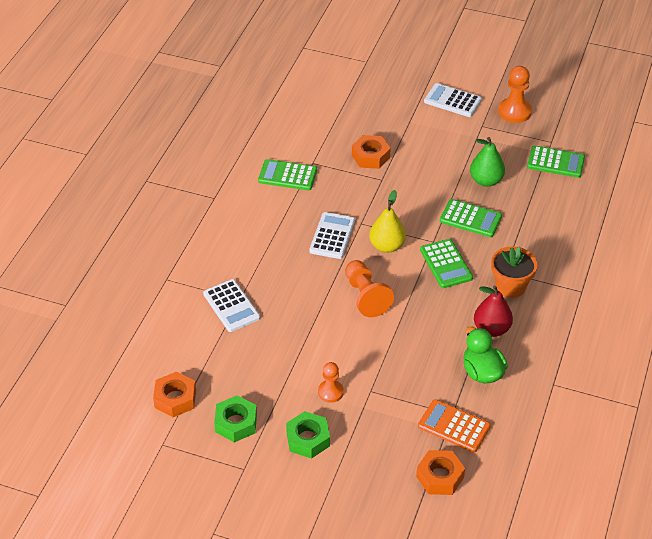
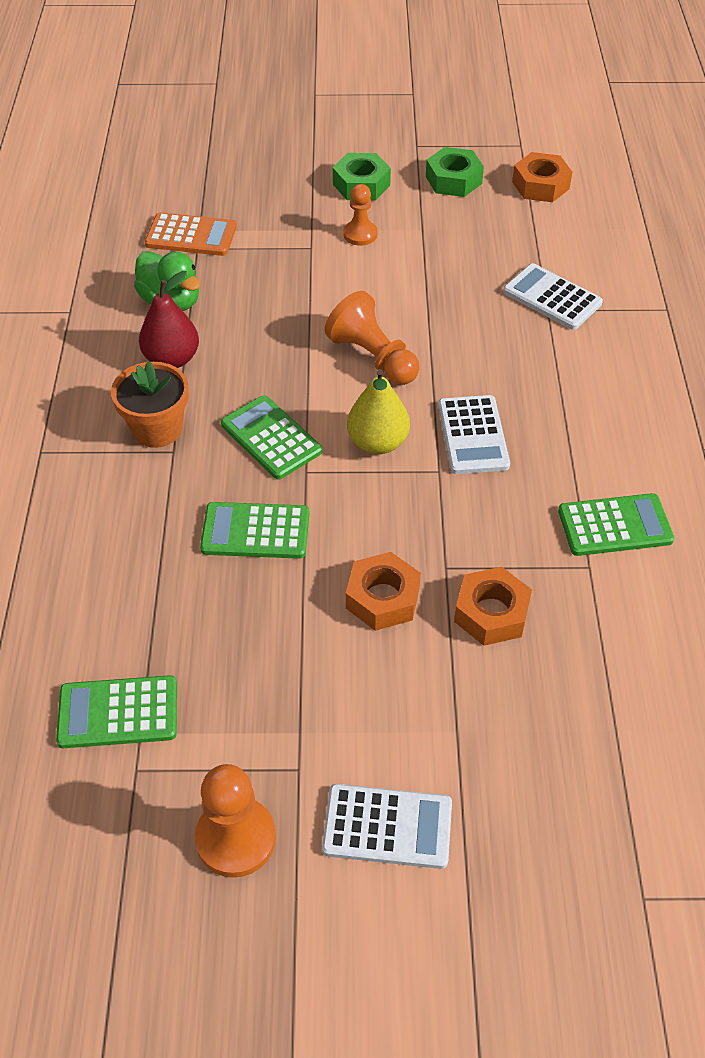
camera: 160 degrees right, 5 degrees up
(440, 477) = (192, 186): orange nut -> orange nut (382, 598)
(486, 181) = (250, 622): green pear -> none

